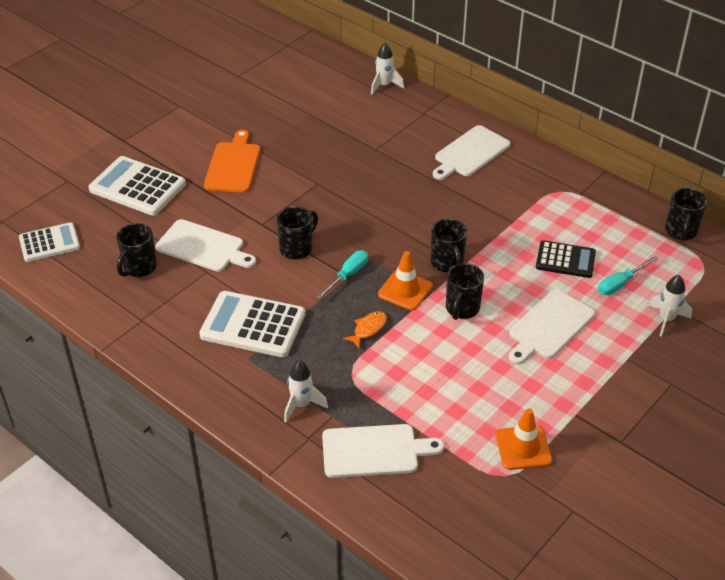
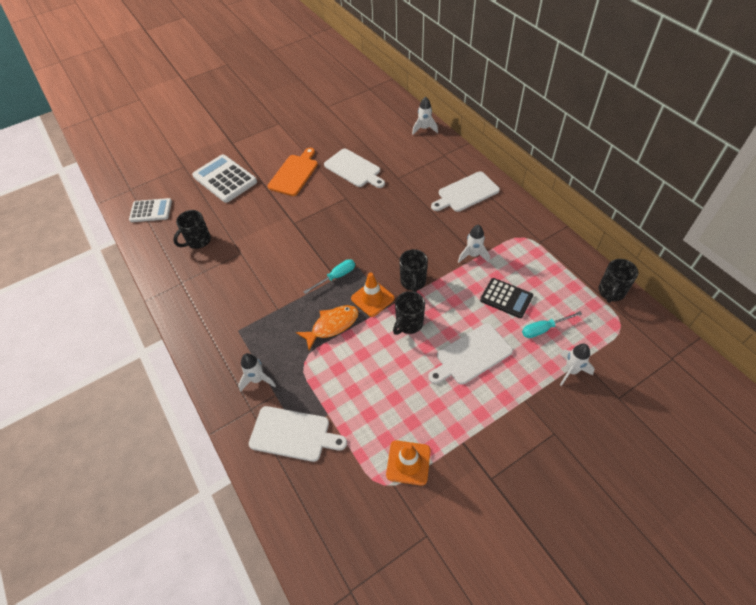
camera: 20 degrees right, 10 degrees up
(203, 247) = (246, 233): white cutting board -> white cutting board (354, 169)
(253, 325) = (252, 304): white calculator -> none
(297, 248) = (309, 247): black mug -> none
(368, 329) = (332, 325): orange fish -> orange fish, size x1.59
(508, 221) = (473, 255): none -> white rocket

